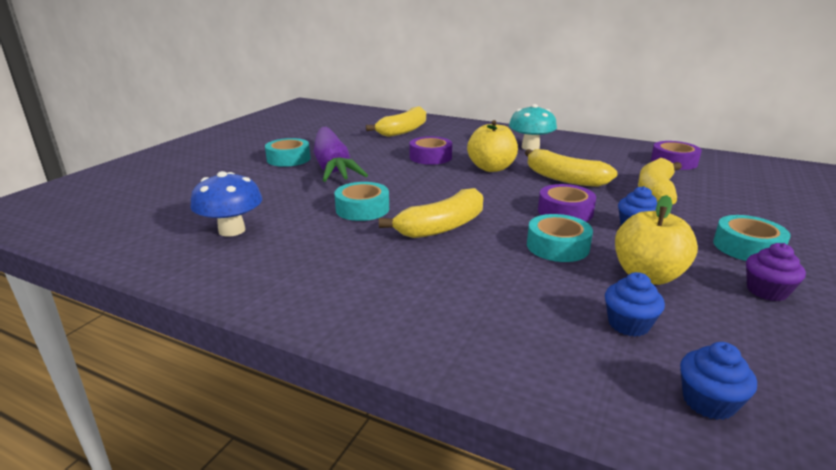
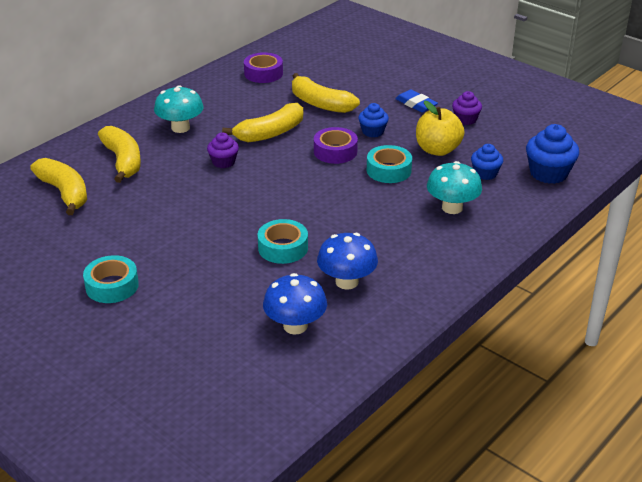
camera: 75 degrees left, 10 degrees up
(310, 247) = (347, 282): none -> blue mushroom
(332, 166) = (158, 255): purple carrot -> none
(430, 157) = (170, 190): purple tape -> none
(442, 227) = (337, 212): yellow banana -> yellow banana (123, 161)
(491, 168) = (223, 162): yellow apple -> purple cupcake
(507, 302) = (452, 208): none -> turquoise mushroom
(708, 402) = (548, 173): blue cupcake -> blue cupcake, size x1.62
(747, 247) = (416, 104): turquoise tape -> blue eraser

